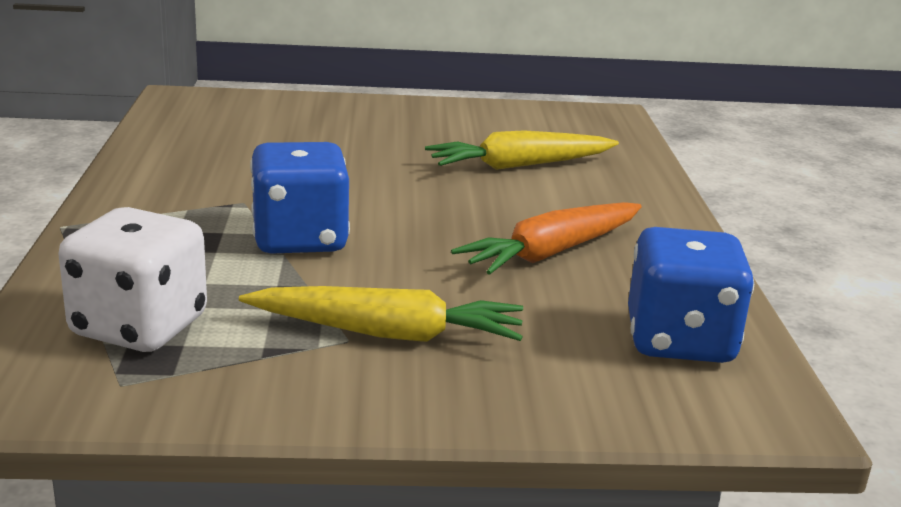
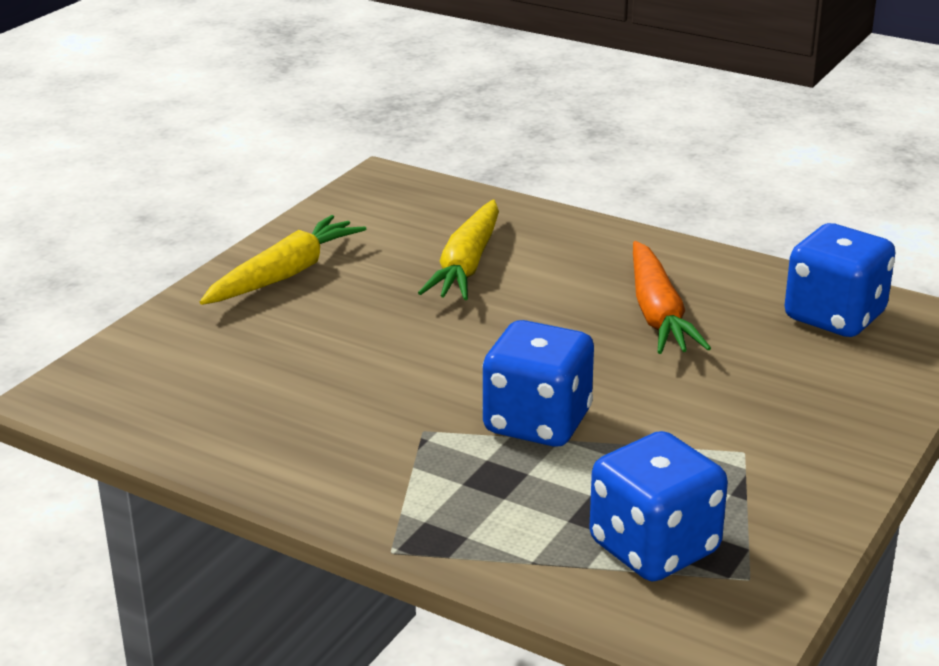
camera: 55 degrees left, 5 degrees up
(139, 327) = (654, 548): white dice -> blue dice
(387, 333) = (746, 431): yellow carrot -> yellow carrot (285, 274)

